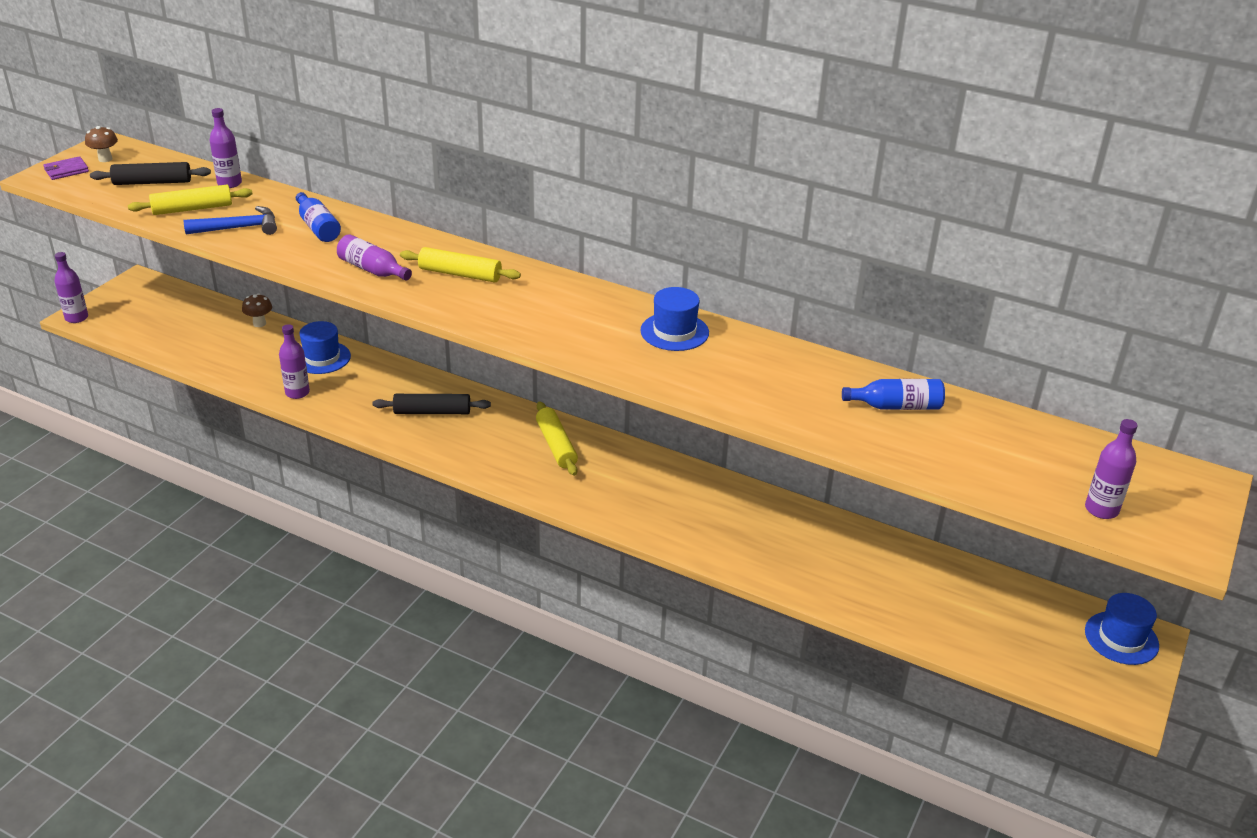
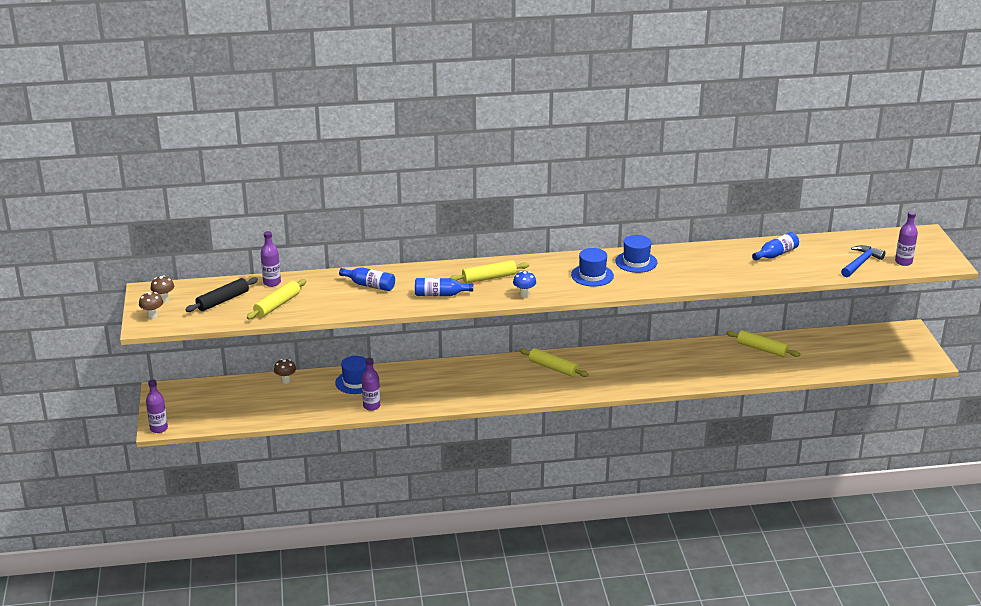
camera: 35 degrees left, 5 degrees down
(66, 170) = (152, 316): purple wallet -> brown mushroom
(239, 228) = (325, 304): blue hammer -> blue hammer (860, 263)
(372, 270) = (440, 294): purple bottle -> blue bottle
(432, 412) = (463, 381): black rolling pin -> none
(467, 312) = (524, 294): none -> blue mushroom
(868, 553) = (762, 349): none -> yellow rolling pin
(1121, 638) = (900, 335): blue hat -> blue hat (592, 275)

